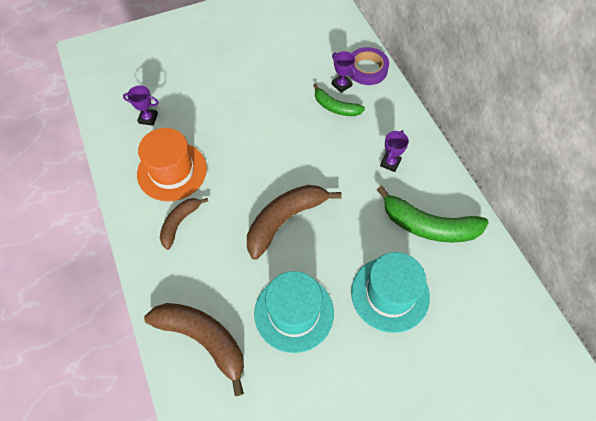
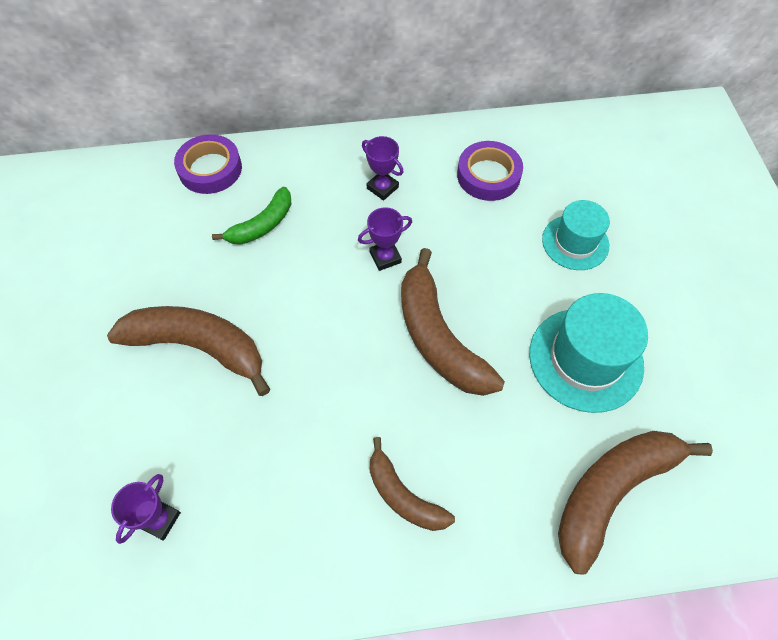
camera: 75 degrees left, 0 degrees up
(172, 171) = (295, 492): orange hat -> none
(245, 103) = (198, 347): none -> brown banana
(341, 85) = (224, 207): purple trophy -> purple trophy (385, 257)
(390, 294) = (575, 242): turquoise hat -> turquoise hat, size x0.65
(428, 225) = (488, 175): green banana -> purple tape

